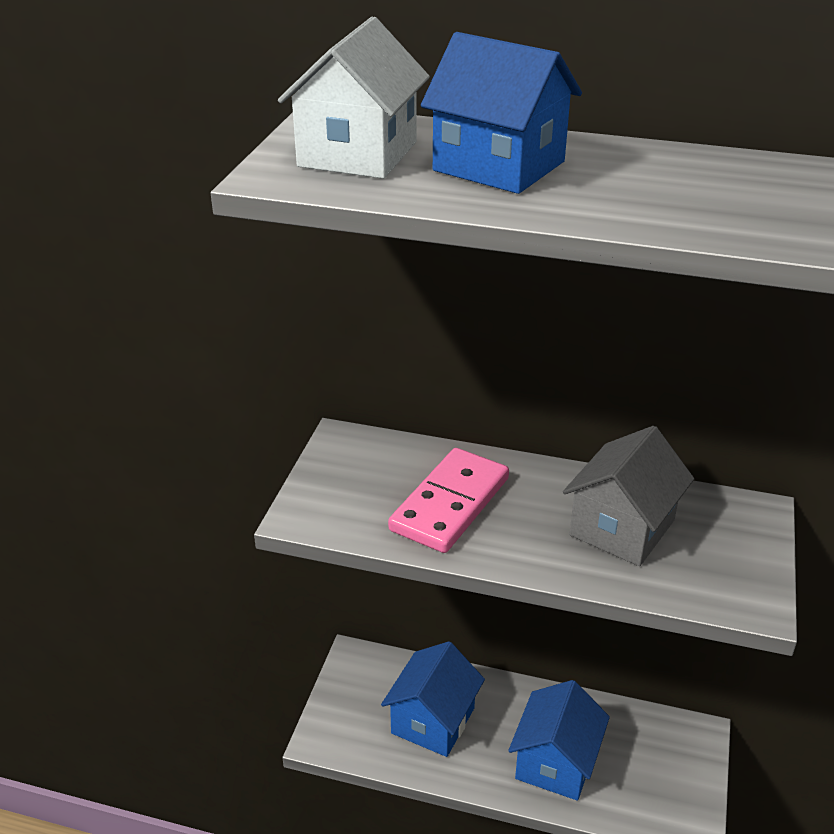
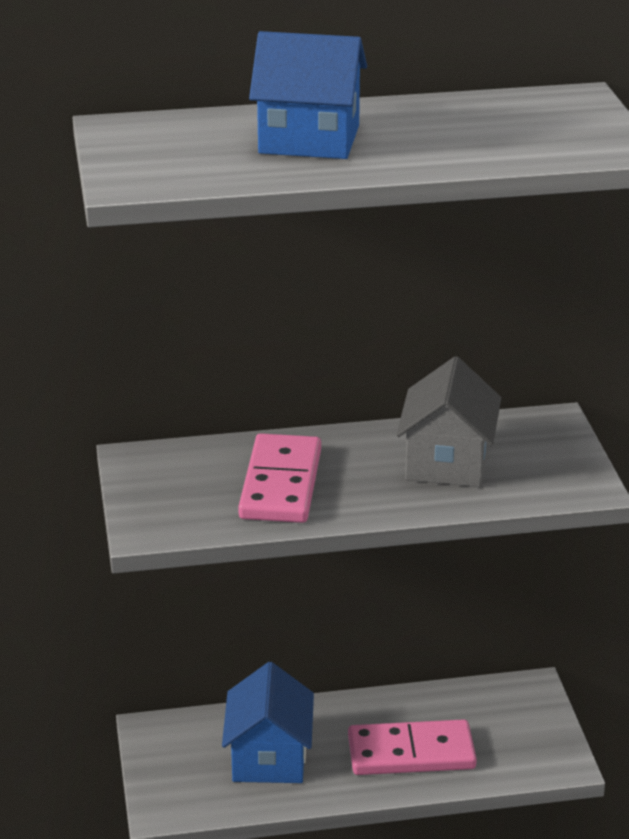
camera: 25 degrees left, 5 degrees down
(358, 154) = (180, 151): white house -> none
(556, 762) = (411, 753): blue house -> pink domino

